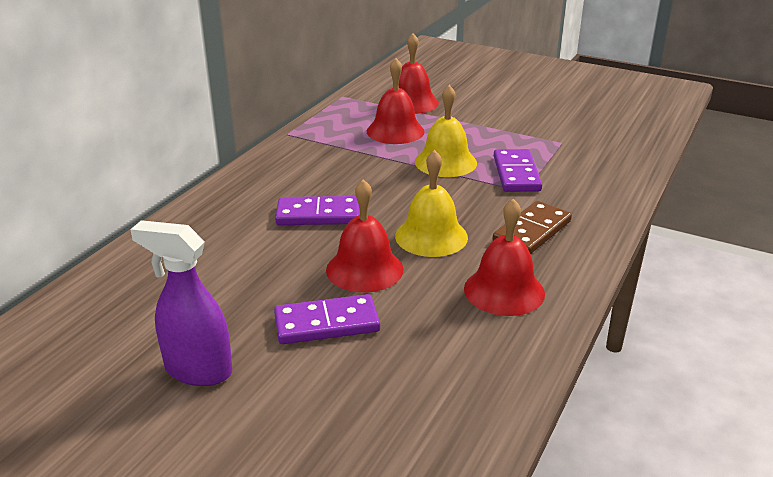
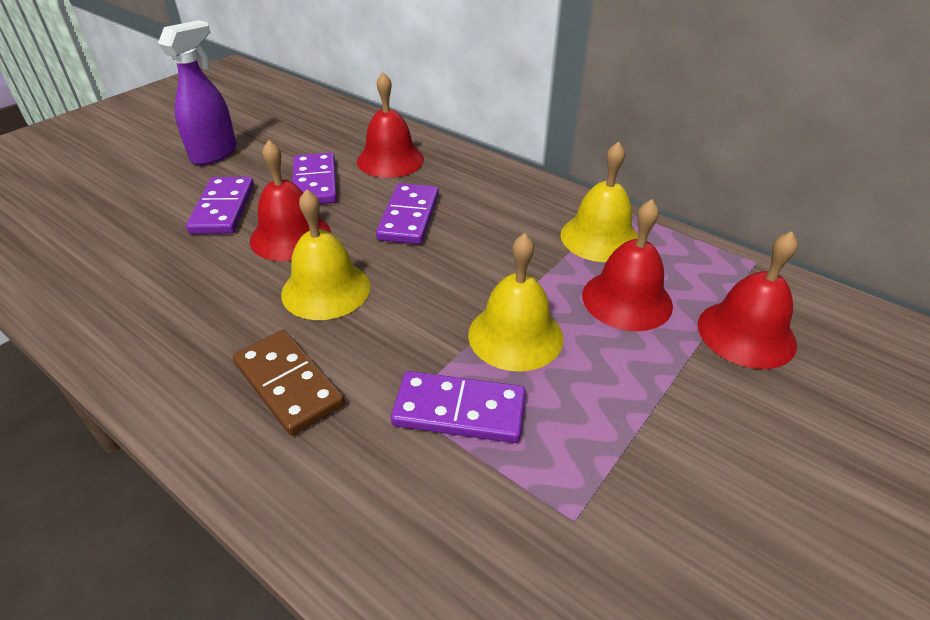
camera: 100 degrees right, 10 degrees up
(264, 276) = (315, 183): none -> purple domino
(328, 139) = (600, 237): none -> yellow bell
(504, 291) = (186, 326): red bell -> red bell (390, 160)

